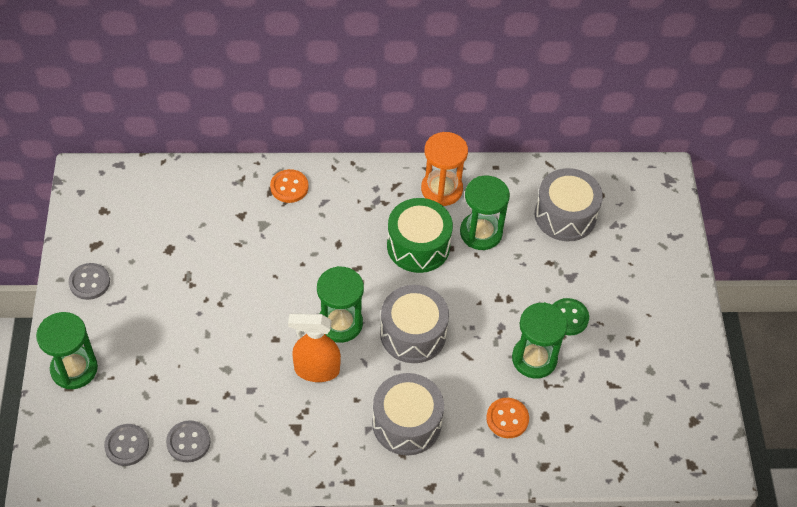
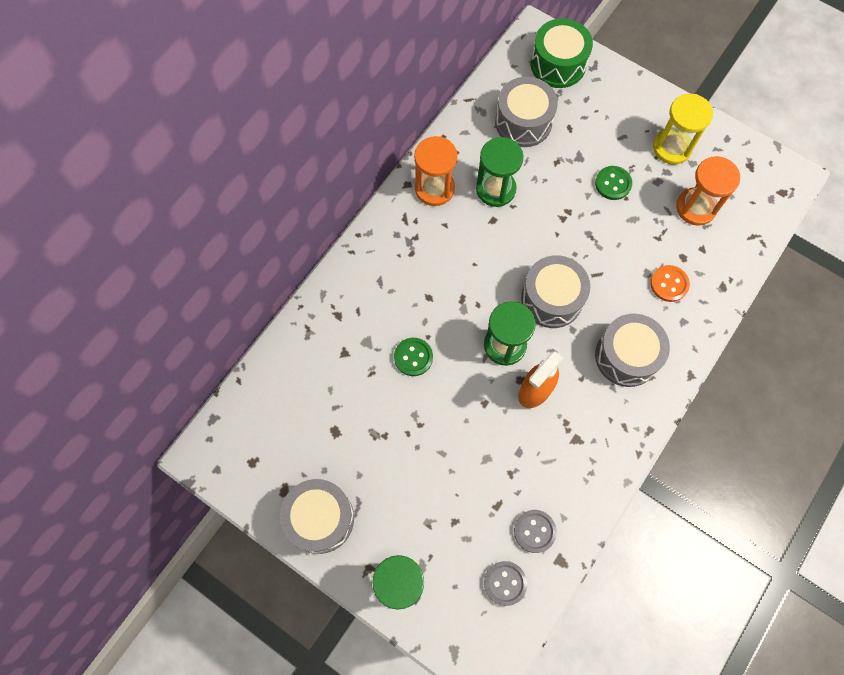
camera: 50 degrees left, 15 degrees up
(89, 282) = (320, 518): grey button -> grey drum
(275, 264) = (413, 357): none -> green button
(289, 187) = (345, 298): orange button -> none
(418, 246) = (474, 241): green drum -> green drum (558, 64)
(534, 359) = (631, 231): green hourglass -> none
(605, 398) = (696, 207): none -> orange hourglass
(650, 344) = (671, 147): none -> yellow hourglass

